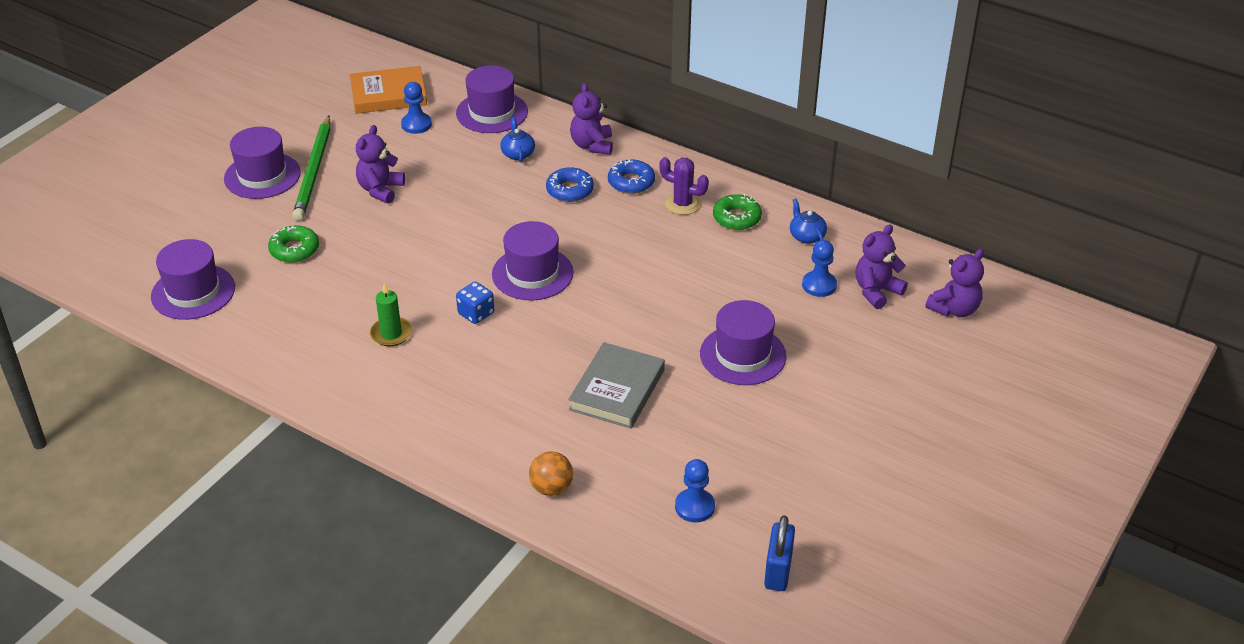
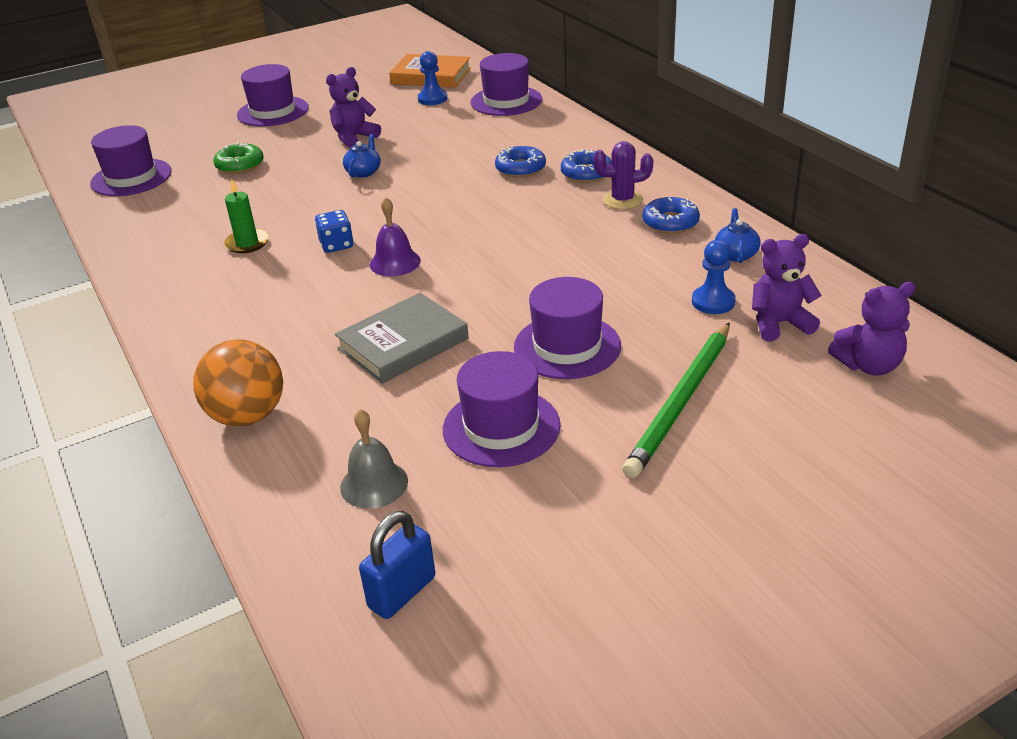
camera: 30 degrees right, 5 degrees down
(314, 171) = (316, 115): green pencil -> green pencil (681, 401)
(518, 153) = (499, 133): blue teapot -> blue teapot (363, 172)
(532, 273) = (420, 225): purple hat -> purple hat (501, 427)
(543, 317) = (395, 262): none -> purple bell
(551, 488) = (247, 416): orange ball -> orange ball, size x1.61
(592, 145) = (575, 139): purple teddy bear -> none
(682, 204) = (622, 200): purple cactus -> purple cactus turned 60 degrees counterclockwise
(694, 507) = (374, 484): blue pawn -> grey bell
(736, 218) = (670, 222): green donut -> blue donut

